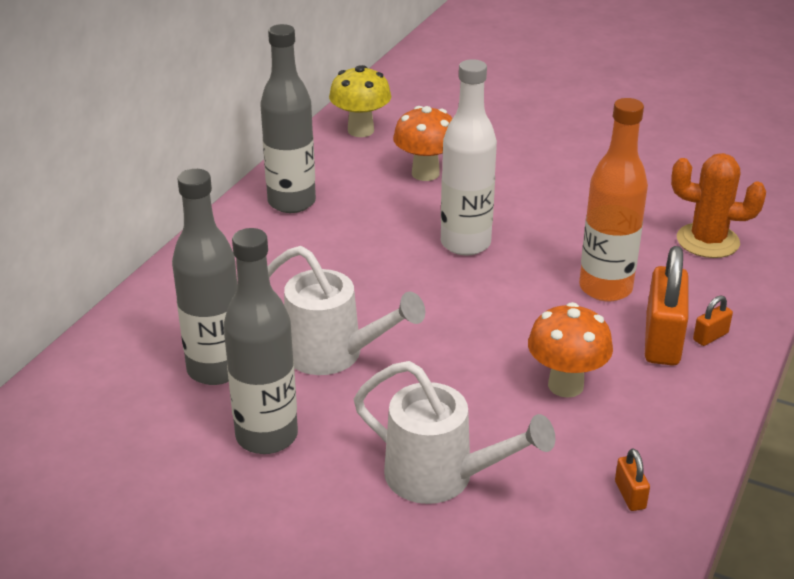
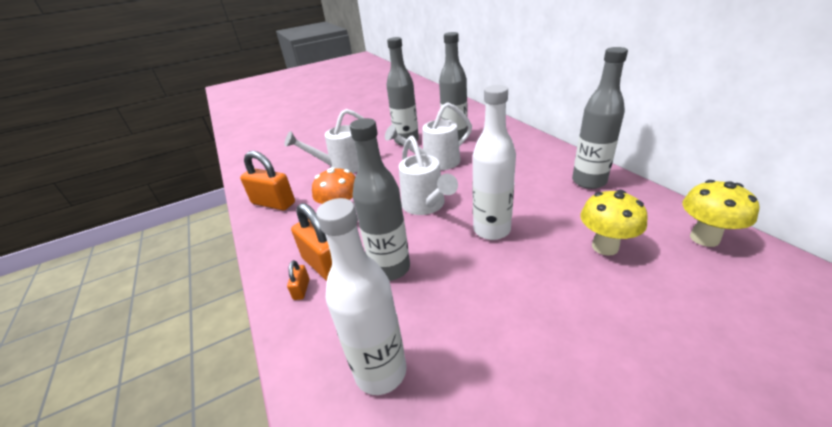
camera: 130 degrees right, 0 degrees up
(425, 173) = (605, 247): orange mushroom -> yellow mushroom
(466, 312) = (426, 205): none -> white watering can
(605, 288) = (390, 268): orange bottle -> grey bottle
(630, 495) = (273, 203): orange padlock -> orange padlock, size x2.17
(707, 241) = (381, 371): orange cactus -> white bottle

